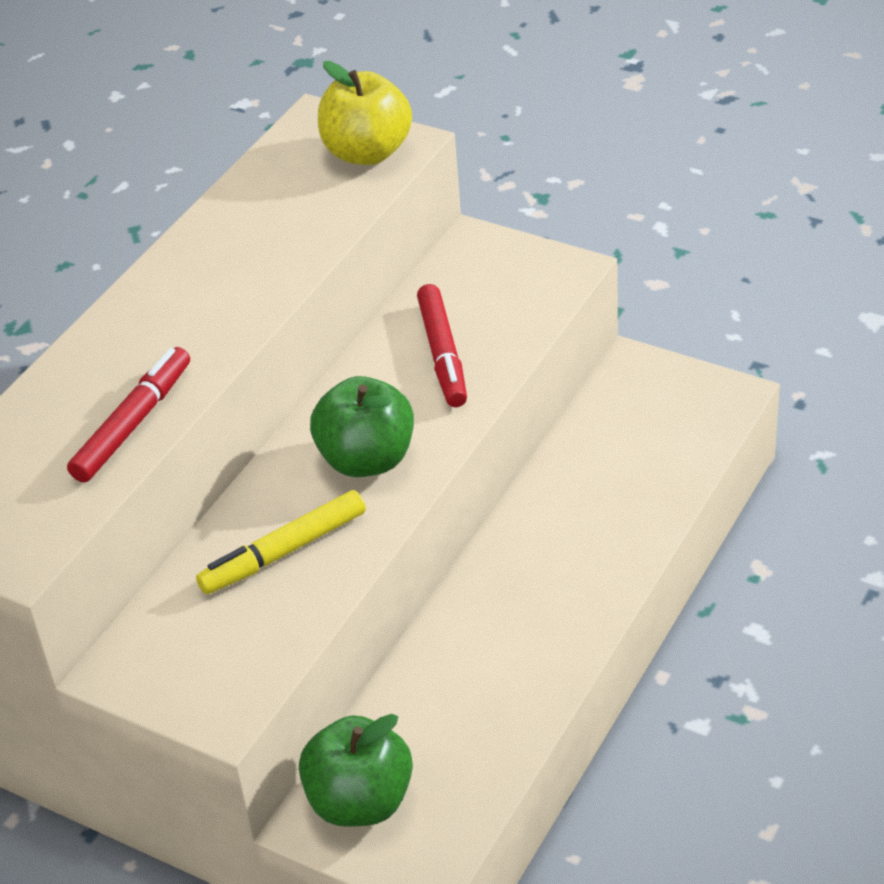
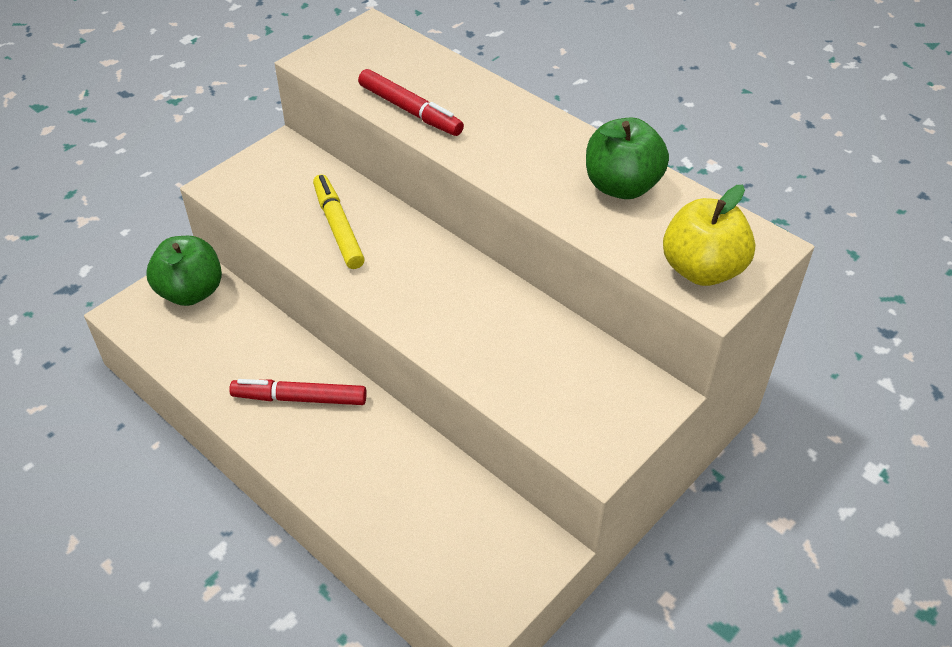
camera: 100 degrees right, 5 degrees up
(367, 459) = (407, 281): green apple -> green apple (621, 186)
(443, 354) = (509, 346): red marker -> red marker (299, 398)

